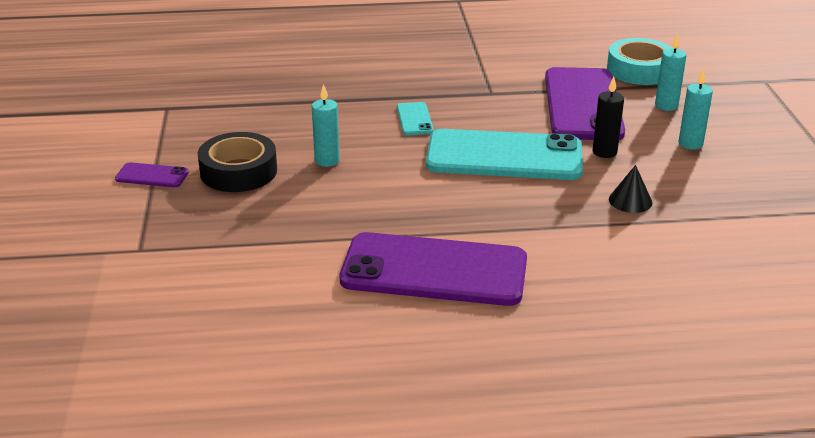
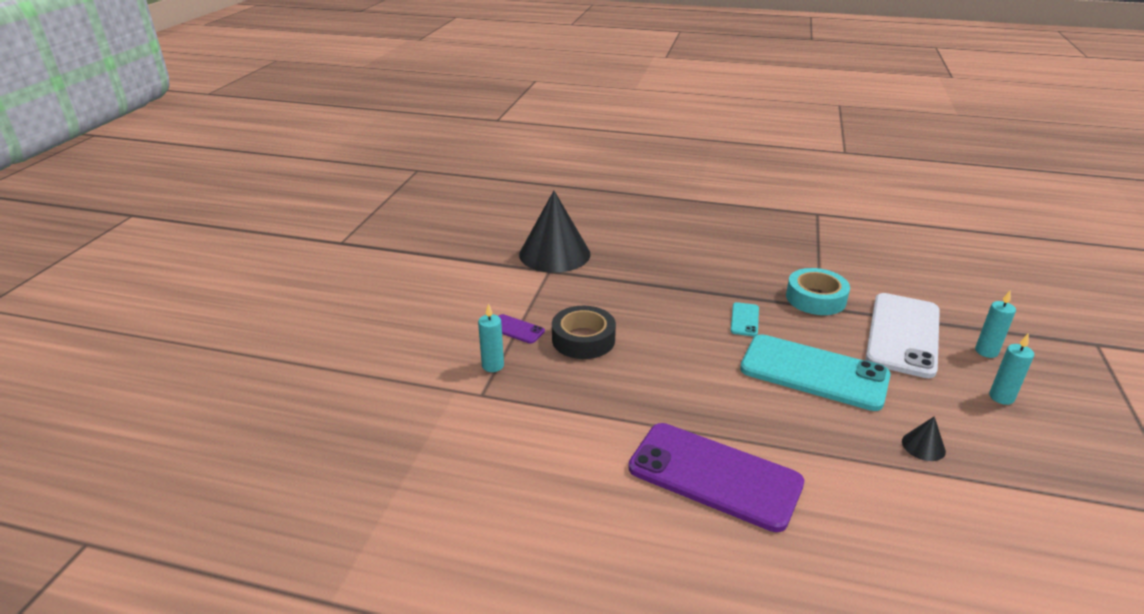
camera: 20 degrees right, 0 degrees up
(165, 88) = (554, 254): none -> black cone
(327, 160) = (657, 344): turquoise candle -> turquoise candle (493, 366)
(583, 105) = (903, 335): purple phone -> white phone
(604, 152) = (911, 388): black candle -> none
(639, 70) = (968, 309): turquoise tape -> turquoise tape (815, 298)

